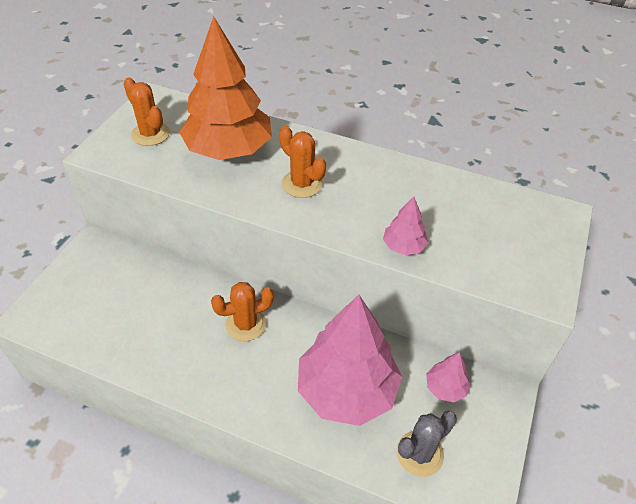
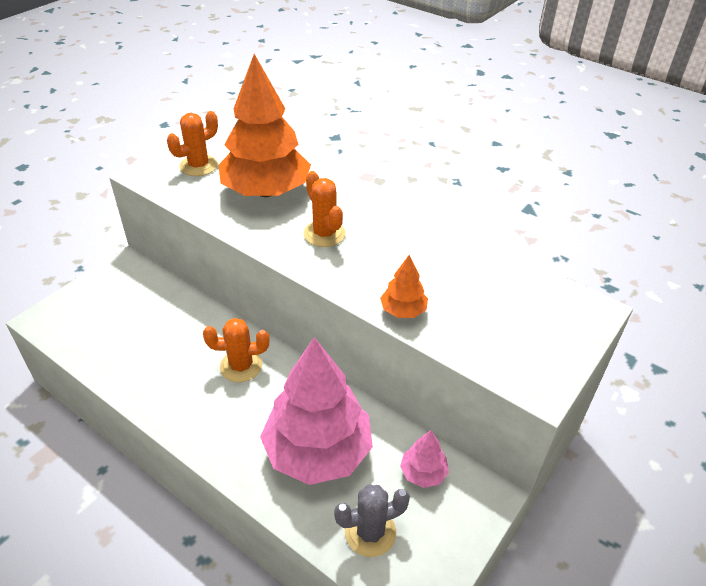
camera: 15 degrees right, 5 degrees down
(150, 134) = (198, 166): orange cactus -> orange cactus turned 75 degrees clockwise
(403, 246) = (403, 310): pink tree -> orange tree

